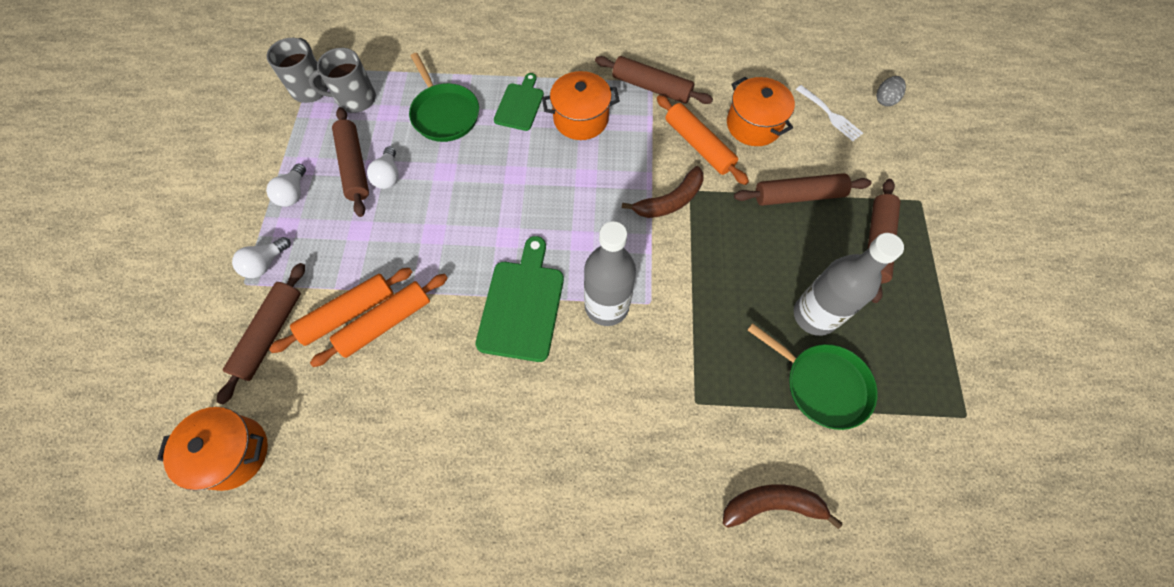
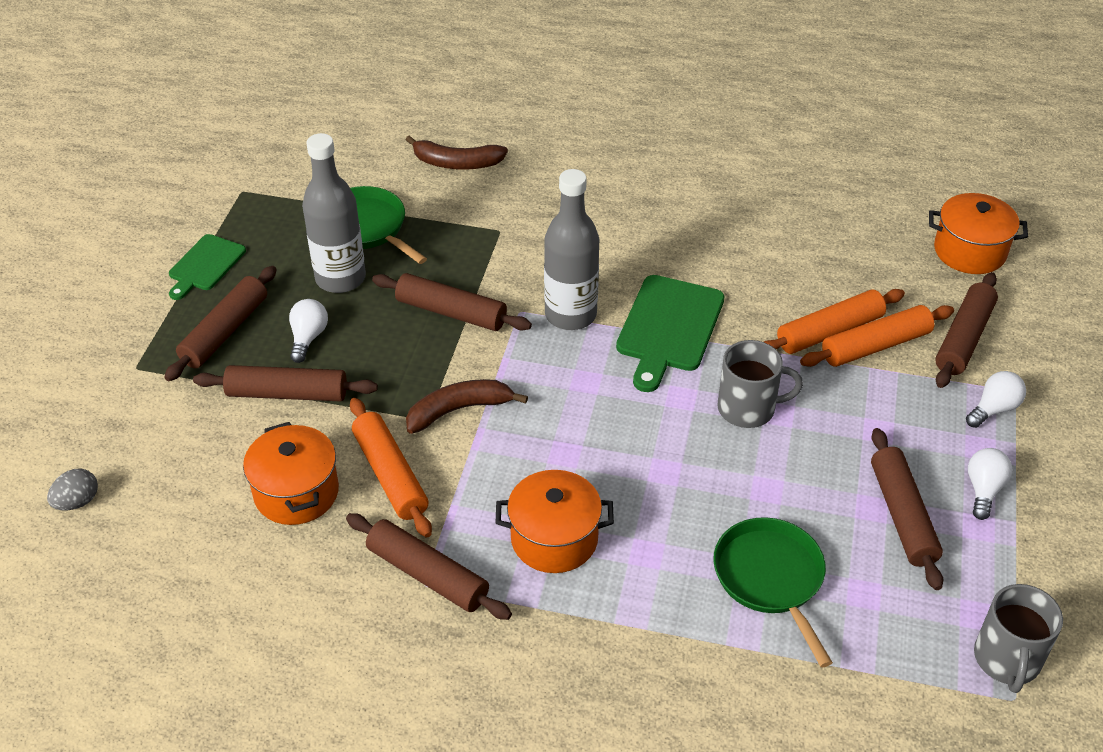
camera: 170 degrees left, 20 degrees down
(355, 99) = (923, 626): grey mug -> grey mug (748, 408)
(388, 176) = (849, 494): white light bulb -> white light bulb (308, 338)
(520, 105) = (647, 576): green cutting board -> green cutting board (205, 265)
(706, 293) = (451, 312): none -> brown rolling pin
(830, 115) = (175, 491): white fork -> none

